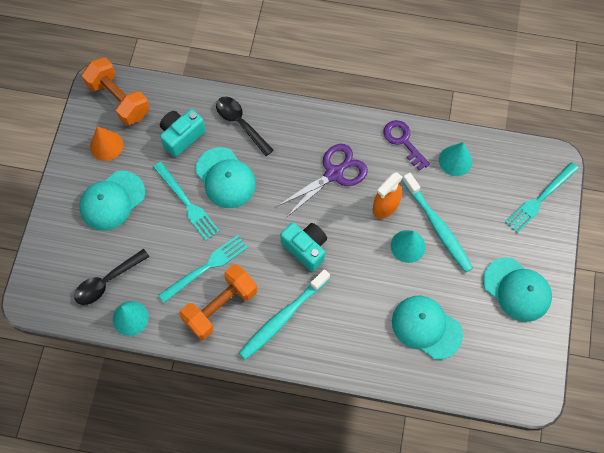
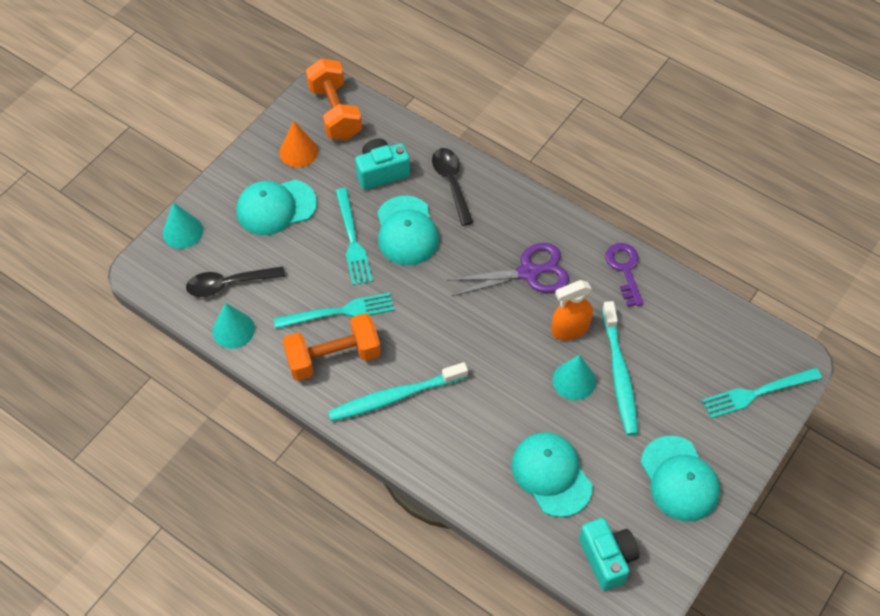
camera: 25 degrees right, 10 degrees down
(305, 248) = (457, 336): turquoise camera -> turquoise camera (607, 558)
(455, 160) = (676, 313): turquoise cone -> turquoise cone (183, 231)

